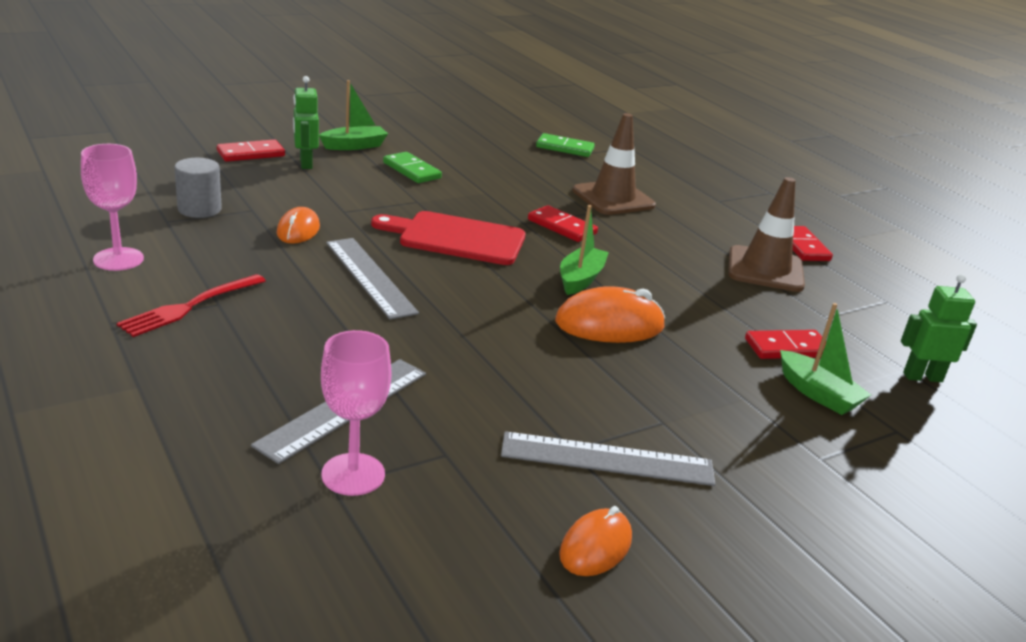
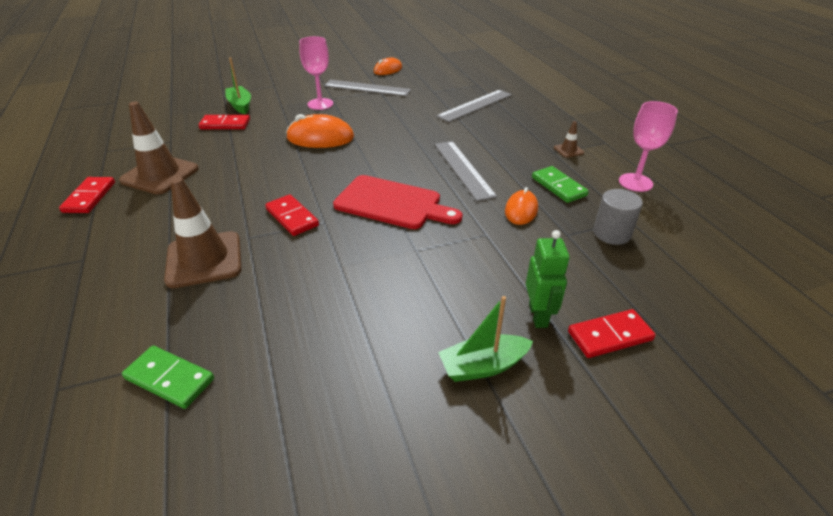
camera: 165 degrees left, 10 degrees up
(190, 306) = (568, 150): red fork -> brown traffic cone
(353, 474) = (470, 87): pink goblet -> pink goblet (320, 104)
(411, 170) = (413, 305): green domino -> green domino (558, 186)
(580, 279) = (315, 167): green boat -> none
(922, 377) = (169, 110): green robot -> none

